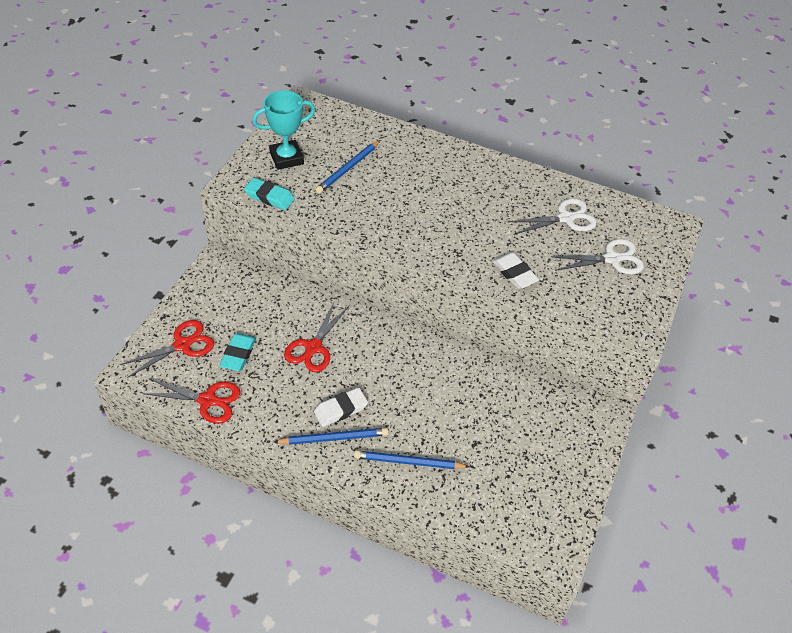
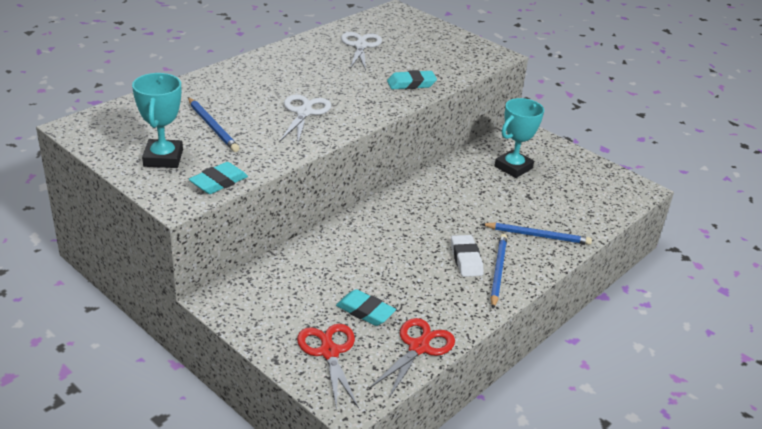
camera: 70 degrees left, 15 degrees down
(313, 347) = (381, 257): red scissors -> none
(408, 462) = (537, 235): blue pencil -> blue pencil turned 105 degrees counterclockwise
(514, 273) = (411, 84): white eraser -> turquoise eraser
(522, 420) = (513, 167): none -> turquoise trophy
(611, 259) = (418, 42): white scissors -> white scissors (304, 112)

